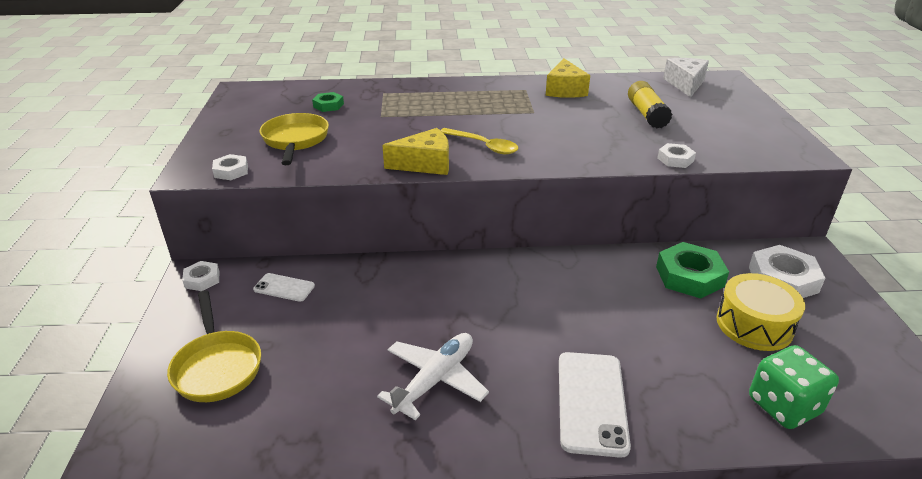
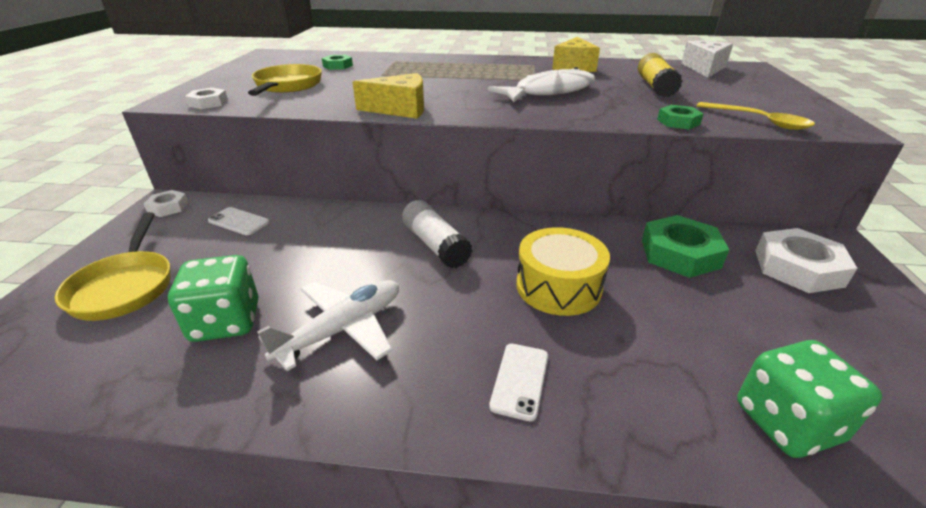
camera: 10 degrees right, 0 degrees up
(331, 387) = (226, 322): none -> green dice
(481, 292) = (435, 245): none -> white glue stick
(484, 146) = (469, 100): yellow spoon -> yellow spoon (759, 121)
(554, 129) = (549, 92): none -> white fish
(591, 402) = (520, 380): white phone -> white phone, size x0.55
(675, 159) = (678, 122): white nut -> green nut
(754, 325) = (755, 314): yellow drum -> yellow drum (558, 286)

